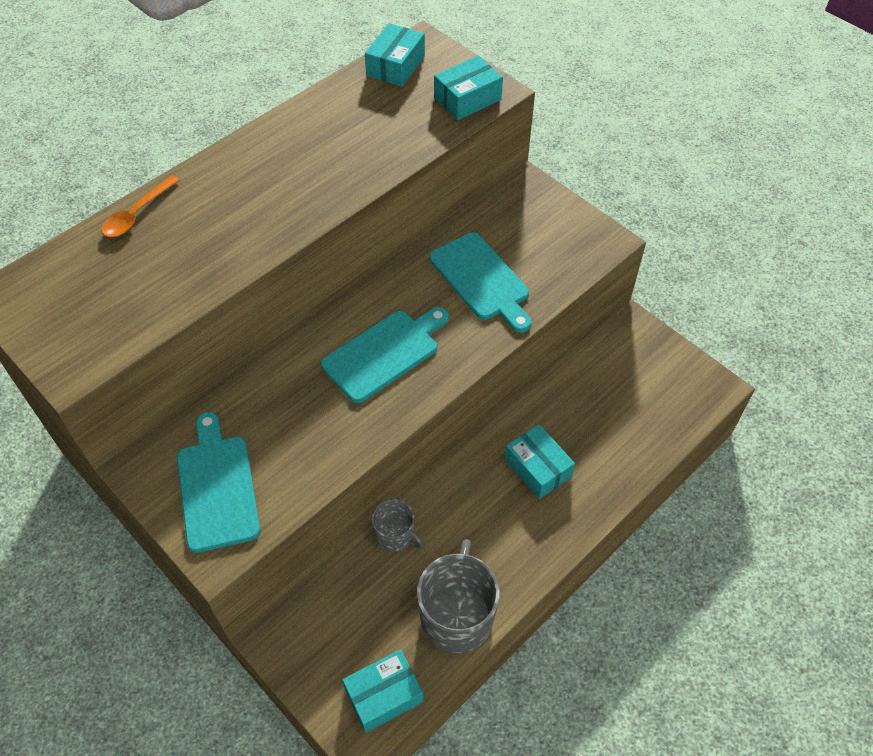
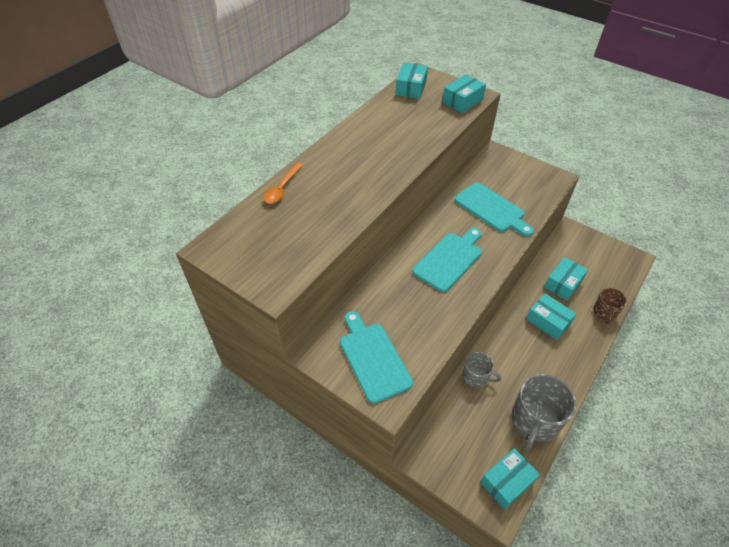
camera: 10 degrees left, 5 degrees down
(457, 615) = (534, 421): grey mug -> grey mug turned 150 degrees counterclockwise
(585, 411) = (563, 284): none -> turquoise box
(632, 467) = (604, 312): none -> brown mug

